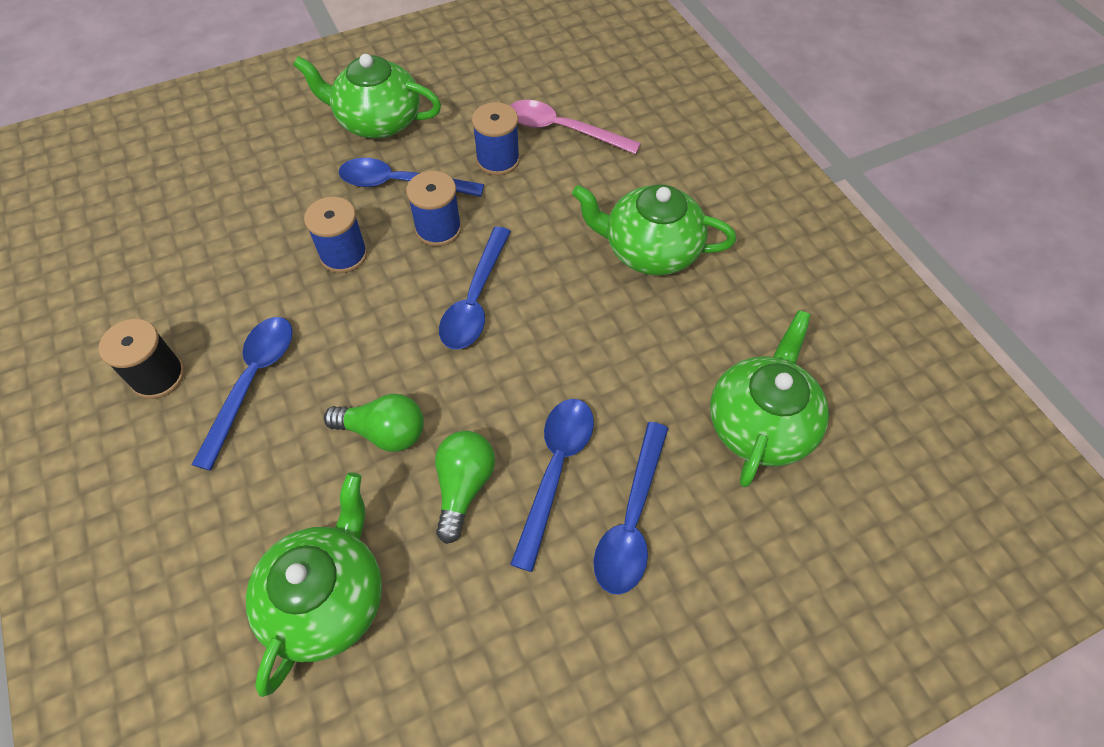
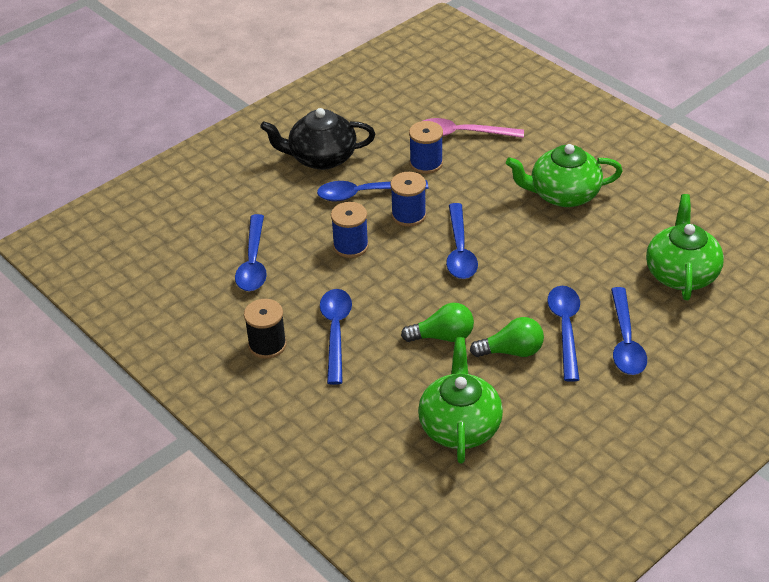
camera: 15 degrees left, 15 degrees down
(215, 246) = (253, 262): none -> blue spoon
(377, 121) = (321, 158): green teapot -> black teapot
(464, 487) = (512, 351): green light bulb -> green light bulb turned 90 degrees clockwise

